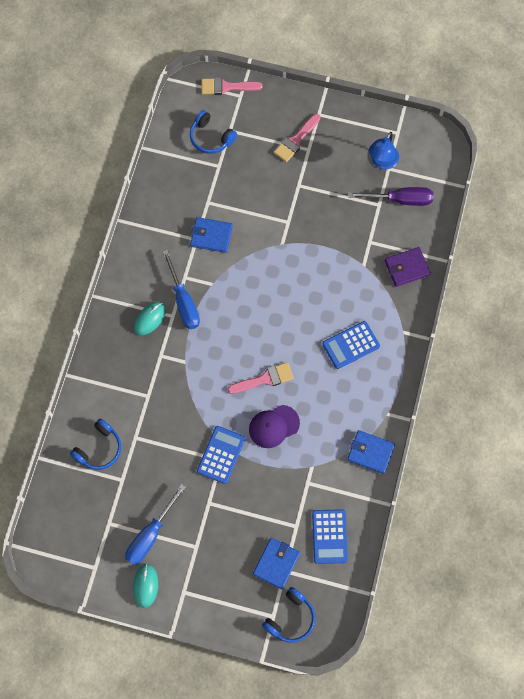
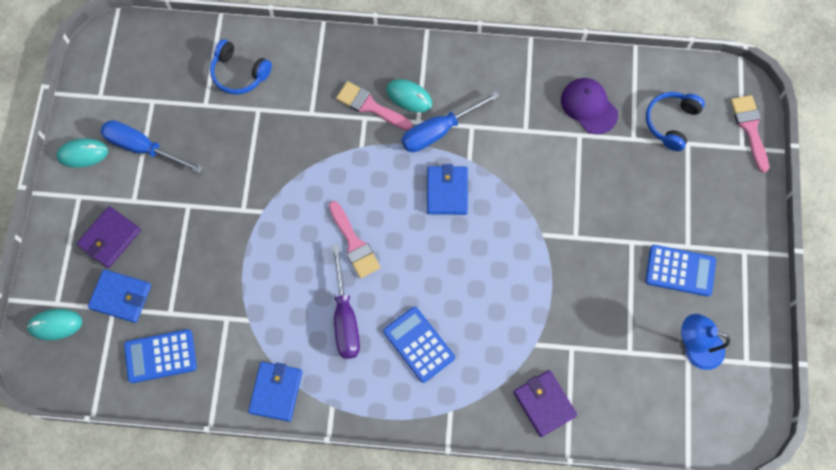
camera: 80 degrees right, 0 degrees up
(211, 236) = (534, 147): blue wallet -> blue wallet (447, 191)
(221, 455) = (249, 209): blue calculator -> blue calculator (680, 271)
(225, 568) = (110, 238): none -> purple wallet
(273, 426) = (294, 265): purple cap -> purple cap (589, 106)
(290, 618) = (55, 325): blue headphones -> turquoise mouse
(296, 140) = (696, 228): pink brush -> pink brush (370, 106)
(400, 199) = (644, 380): purple screwdriver -> purple screwdriver (345, 317)

